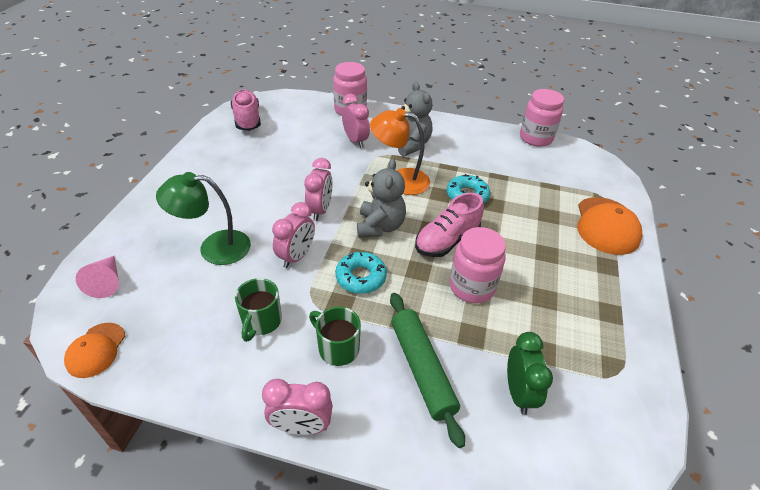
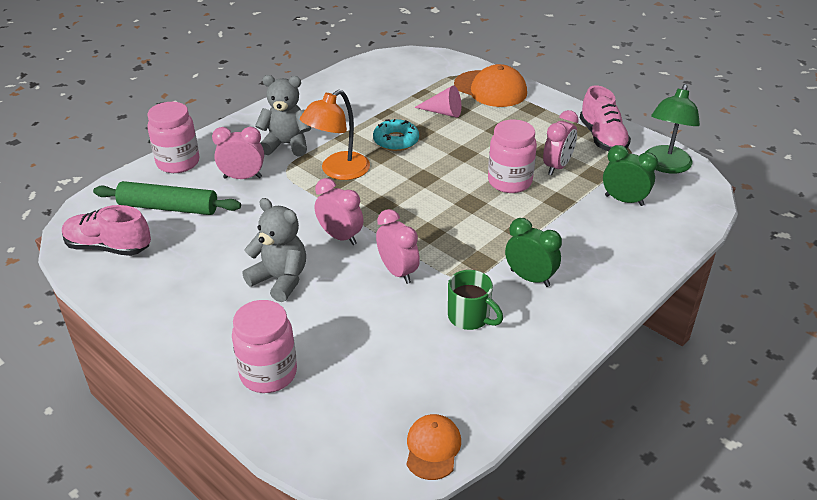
camera: 60 degrees left, 5 degrees down
(96, 350) = (433, 448): orange cap -> orange cap turned 120 degrees counterclockwise
(106, 282) = (330, 428): pink cone -> pink cone (443, 112)
(214, 247) = (338, 328): green lamp -> green lamp (665, 166)
(301, 426) = (598, 321): pink clock -> pink clock (557, 167)
(337, 348) = (530, 278): green mug -> green clock
(361, 277) = (455, 239): turquoise donut -> none
(380, 226) = (396, 206): grey teddy bear -> grey teddy bear (280, 280)
(421, 369) = (577, 239): green rolling pin -> green rolling pin (168, 208)
(447, 241) = (446, 174): pink shoe -> pink shoe (602, 138)
(535, 138) = (349, 71): pink jar -> pink jar (268, 373)

